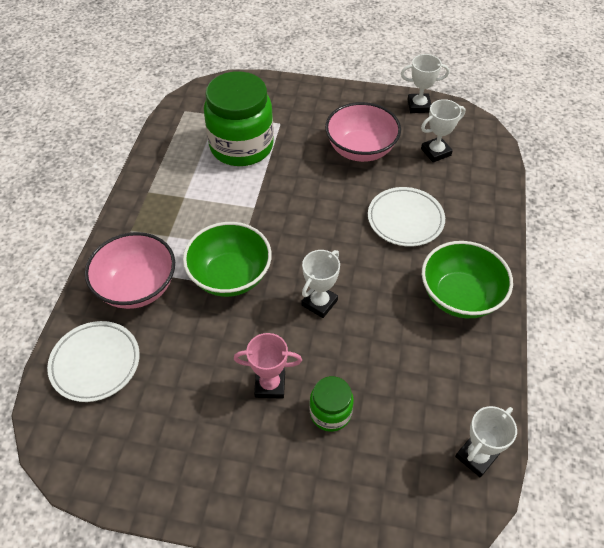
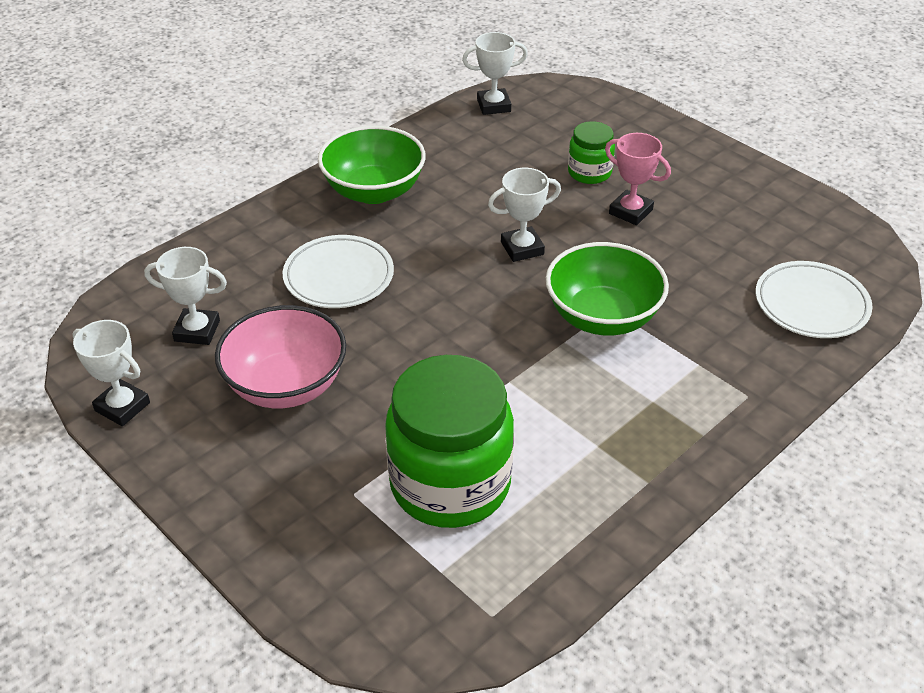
camera: 145 degrees left, 10 degrees down
(137, 287) = (727, 358): pink bowl -> none

